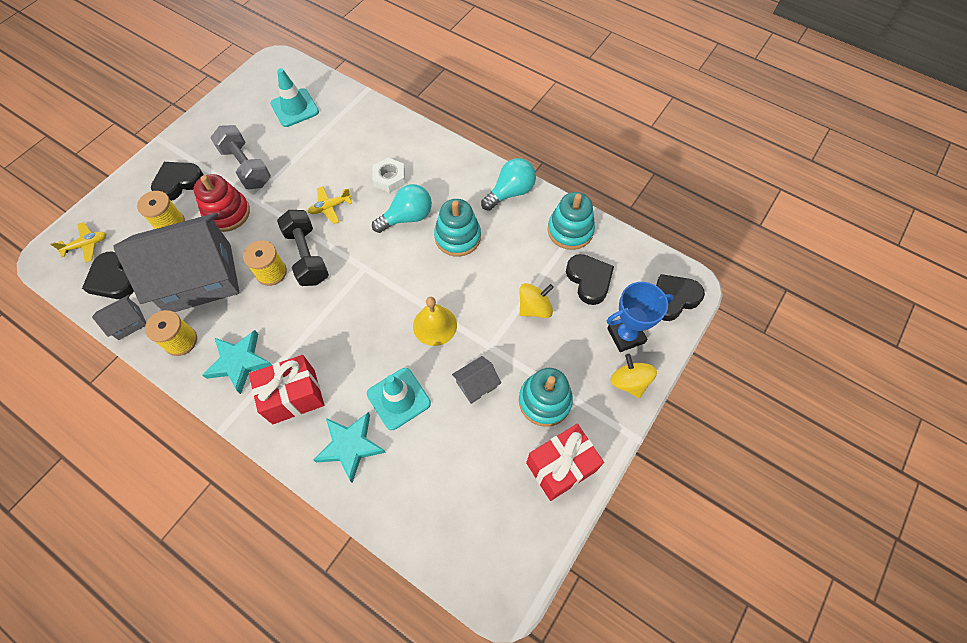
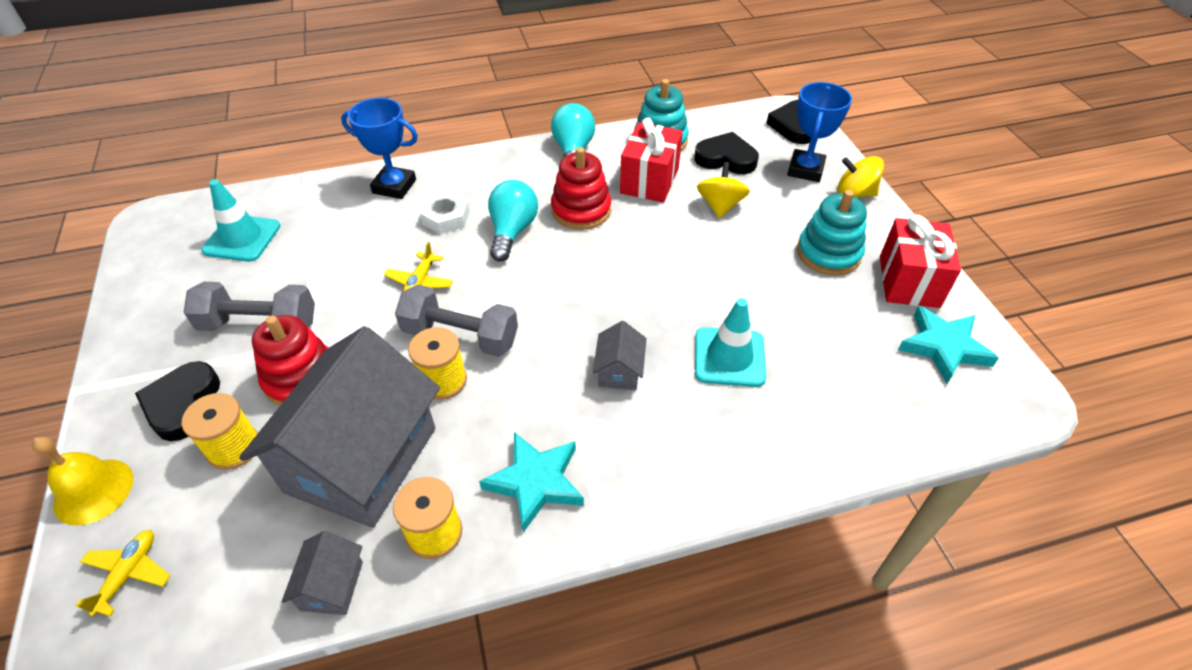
camera: 50 degrees left, 15 degrees down
(113, 279) = (235, 568): black heart -> none
(293, 396) = (639, 450): red gift -> red gift (649, 181)
(307, 256) = (460, 336): black dumbbell -> grey dumbbell
(350, 446) = (753, 431): turquoise star -> turquoise star (943, 347)
(393, 134) = (394, 186): none -> blue trophy
(435, 325) = (667, 282): yellow bell -> yellow bell (93, 491)
(457, 237) = (581, 210): turquoise stacking toy -> red stacking toy
(476, 385) = (768, 289): grey house -> grey house (619, 371)

